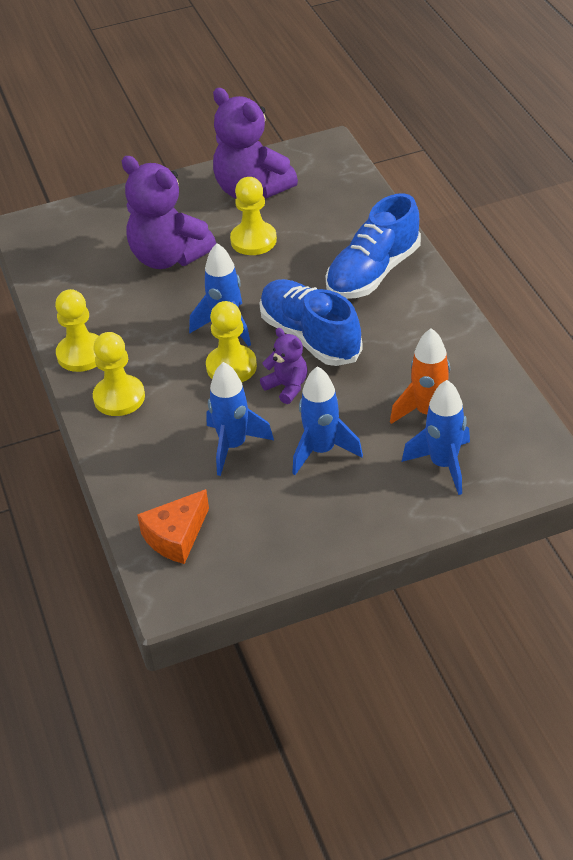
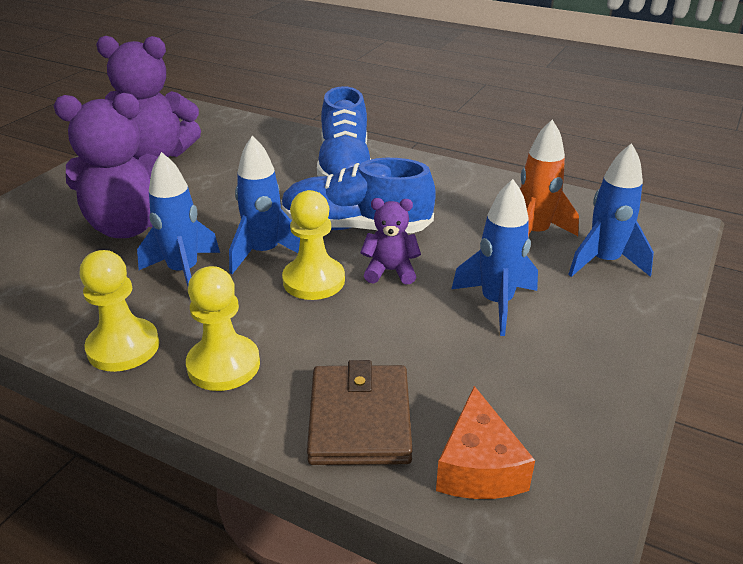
camera: 45 degrees left, 10 degrees down
(150, 473) = (359, 419): none -> brown wallet
(233, 446) = (411, 343): blue rocket -> blue rocket (184, 272)
(253, 240) = (205, 185): yellow pawn -> none

